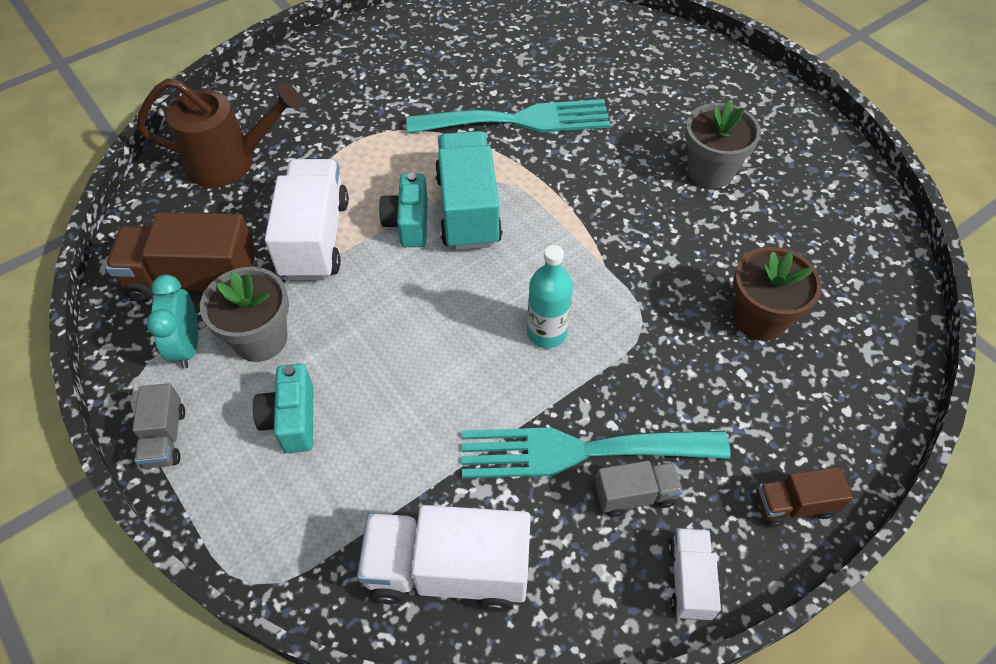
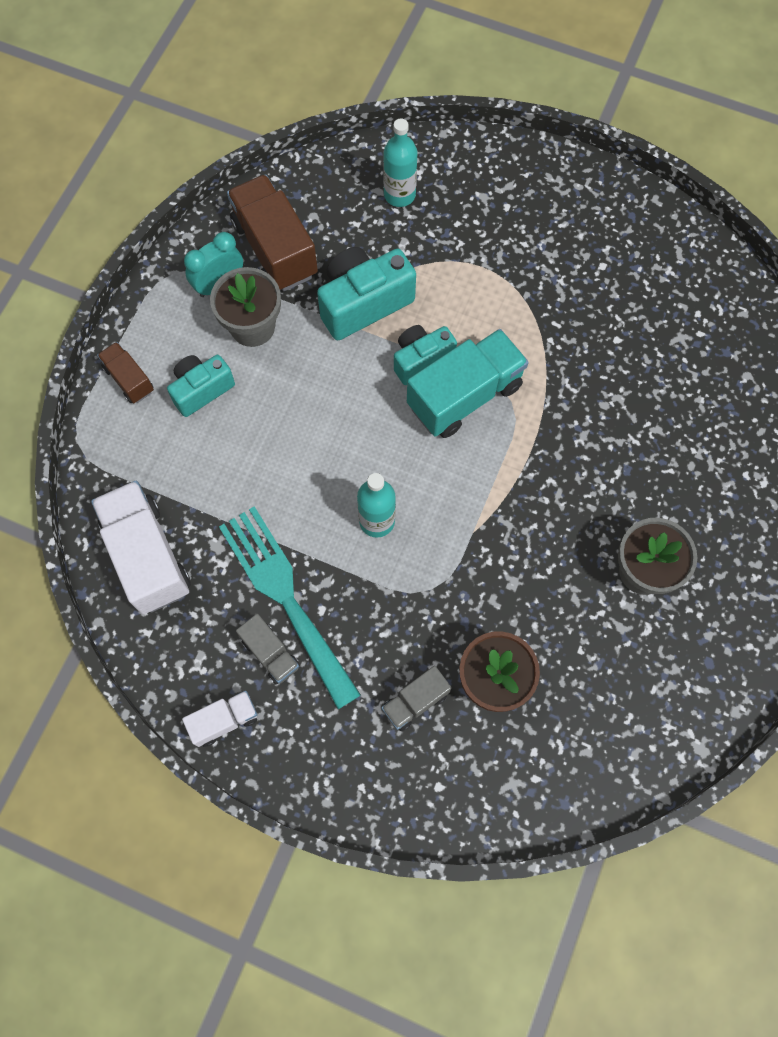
camera: 60 degrees right, 15 degrees up
(165, 437) = (144, 321): grey truck -> grey truck (415, 702)
(231, 162) = (399, 195): brown watering can -> turquoise bottle
(314, 238) = (363, 303): white truck -> turquoise camera
(518, 120) = (595, 379): turquoise fork -> none
(794, 505) = (326, 774): brown truck -> brown truck (129, 379)

